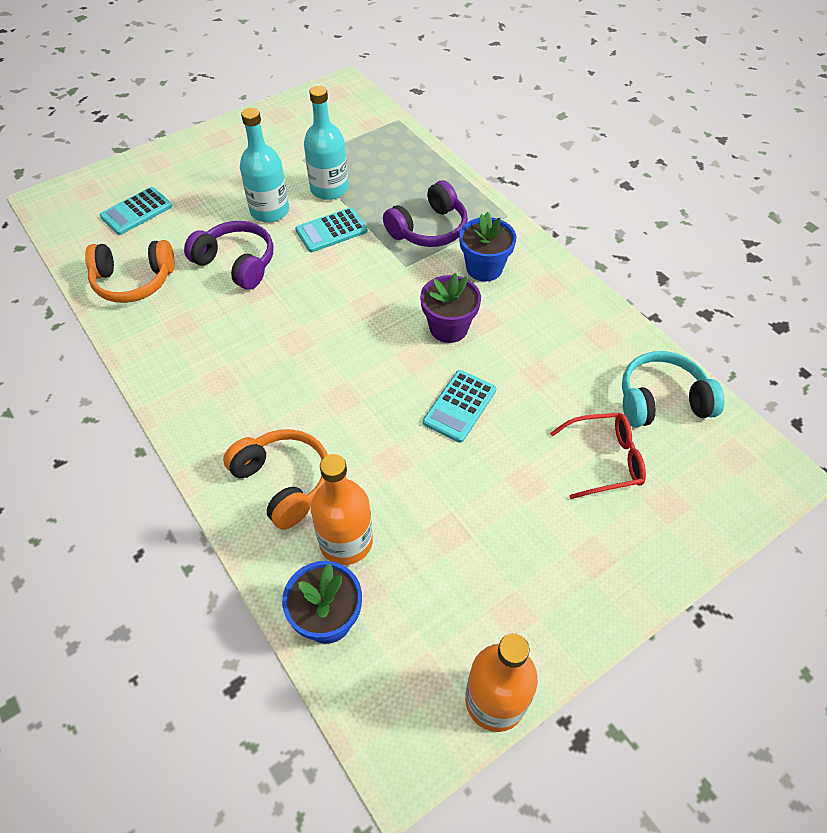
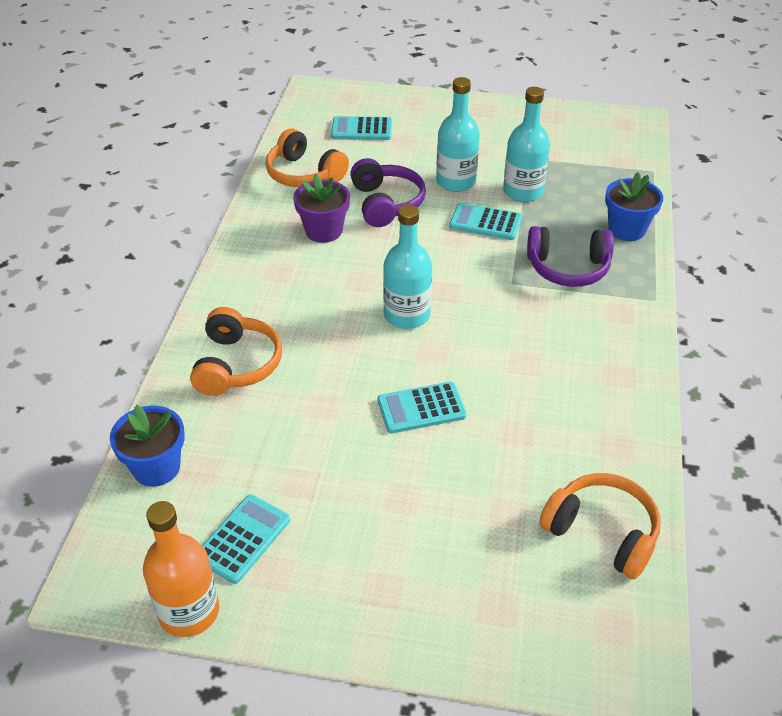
camera: 45 degrees right, 10 degrees down
(346, 541) = (227, 432): orange bottle -> none
(363, 343) = (407, 315): none -> turquoise bottle
(448, 328) = (487, 349): purple flower pot -> purple flower pot (323, 231)
(463, 610) = (243, 539): none -> turquoise calculator
(484, 268) = (577, 326): blue flower pot -> blue flower pot (626, 229)
(605, 460) = (487, 534): red glasses -> none
(661, 400) = (602, 532): turquoise headphones -> orange headphones

